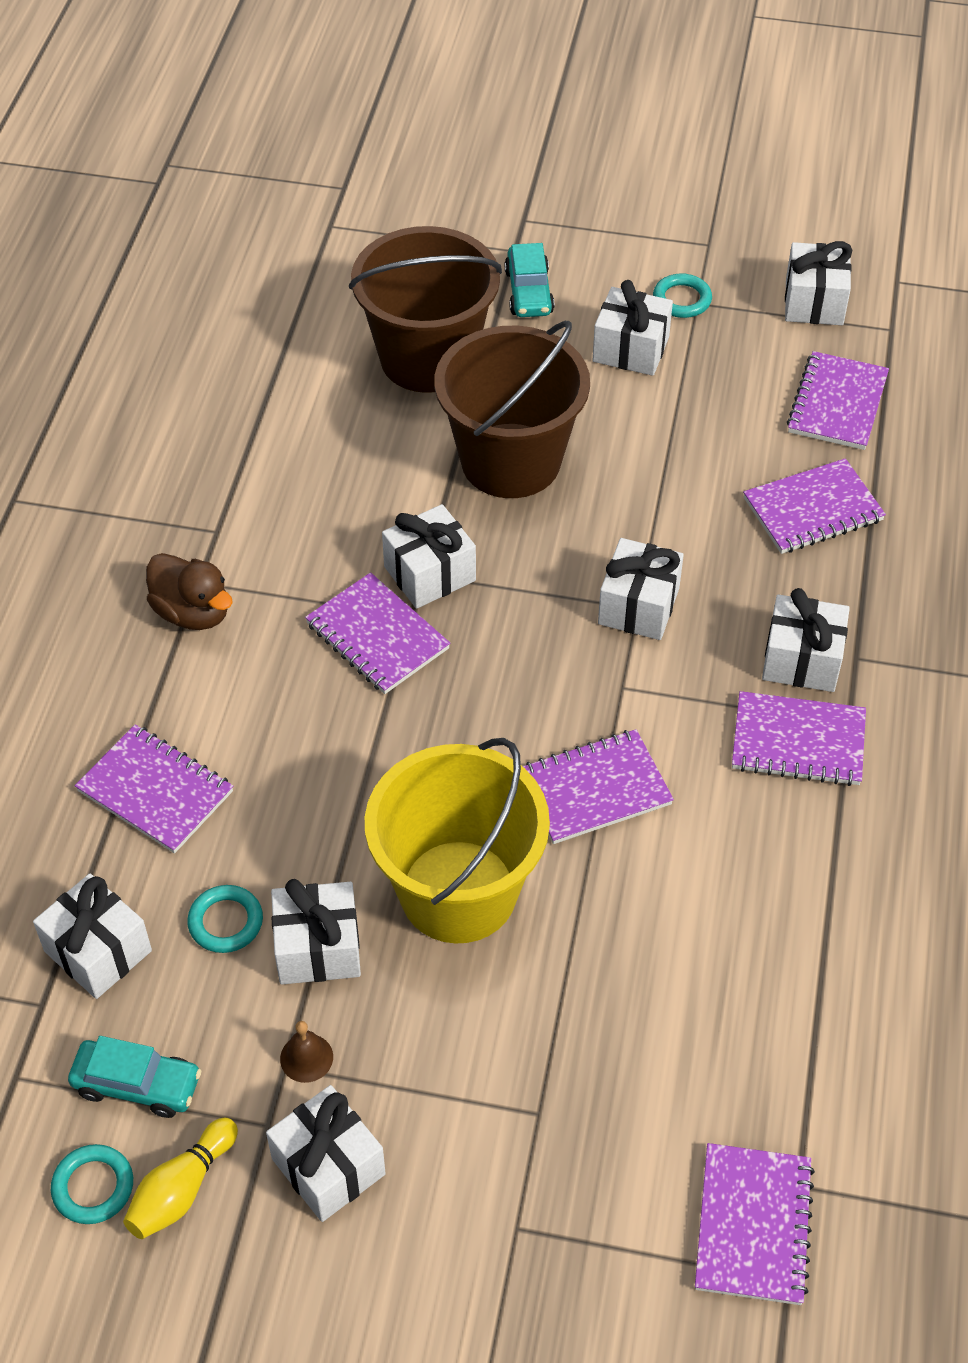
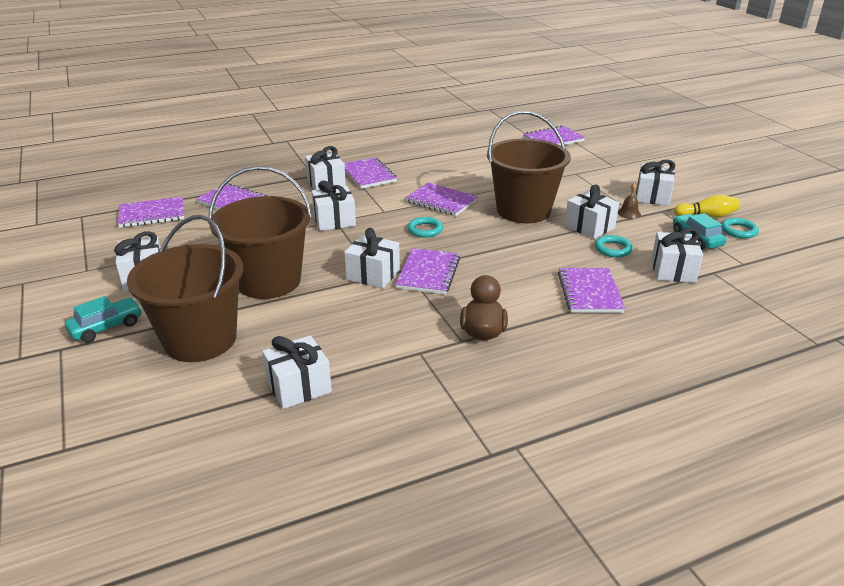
camera: 125 degrees left, 20 degrees down
(458, 891) = (523, 210): yellow bucket -> brown bucket
(682, 299) = (86, 275): turquoise ring -> turquoise ring (425, 230)
(814, 302) = (67, 239): white gift -> white gift (299, 387)

